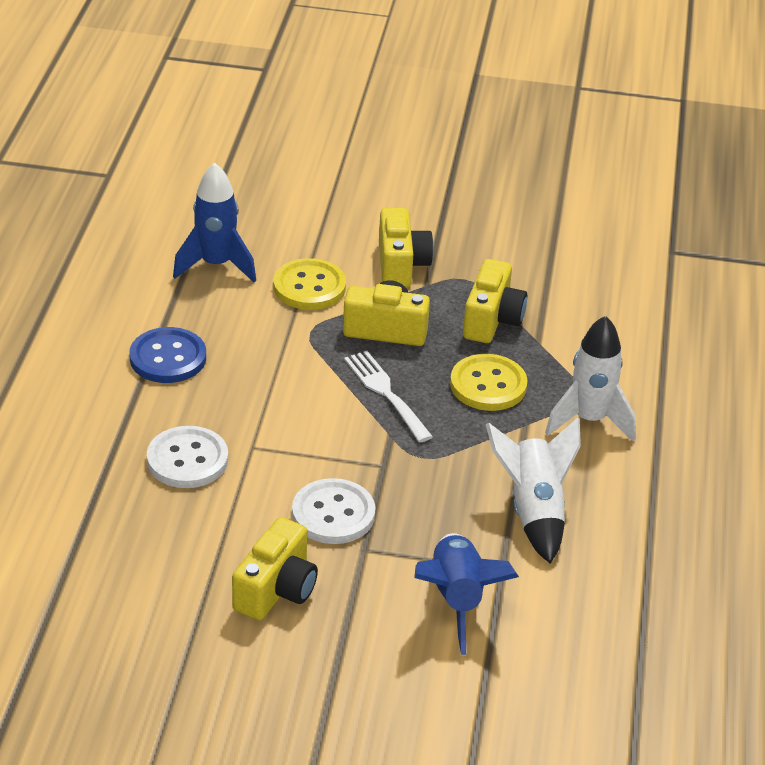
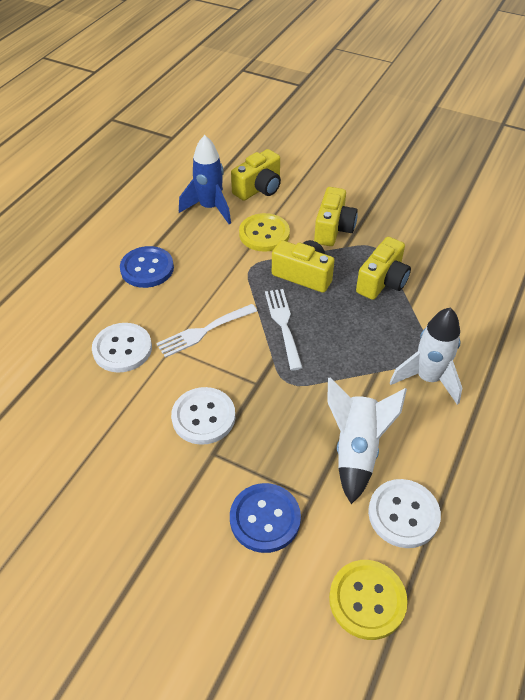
camera: 20 degrees right, 10 degrees up
(276, 589) = (133, 474): yellow camera -> yellow camera (259, 188)
(285, 420) = (203, 331): none -> white fork
(456, 600) = (265, 518): blue rocket -> blue button
(488, 385) = (360, 333): yellow button -> yellow button (367, 600)
(612, 563) = (403, 514): none -> white button

